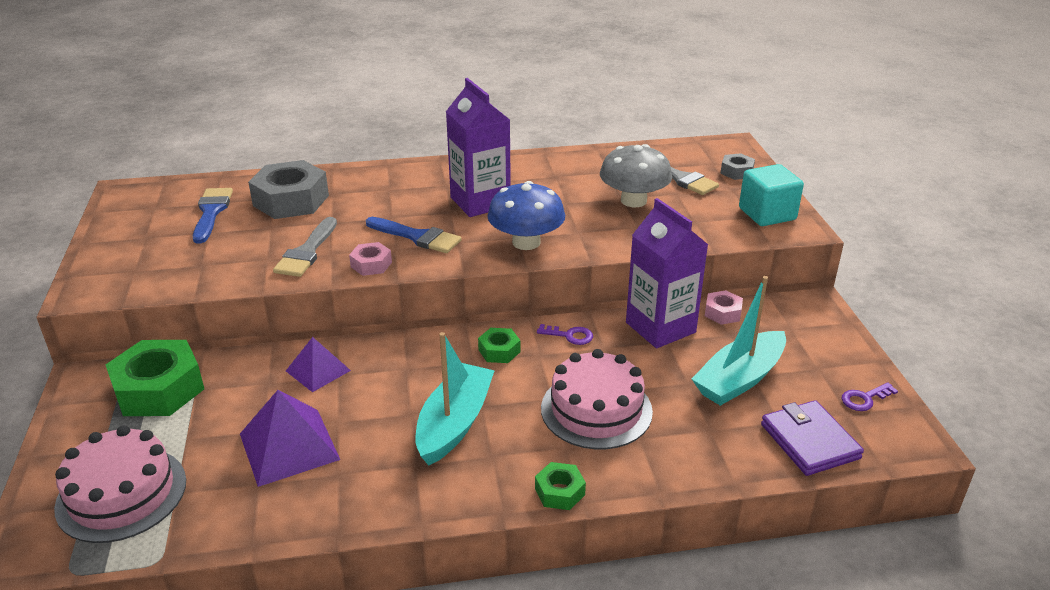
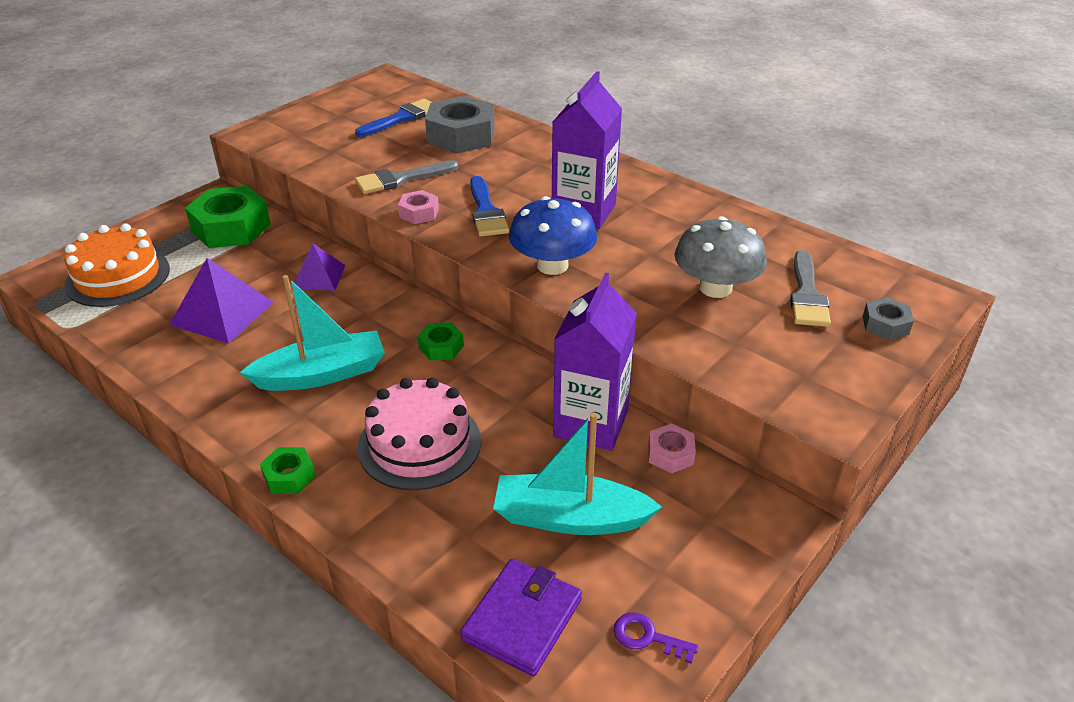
camera: 50 degrees right, 5 degrees up
(121, 494) = (118, 277): pink cake -> orange cake
(569, 335) = (509, 374): purple key -> none
(767, 214) = (828, 384): turquoise cube -> none

